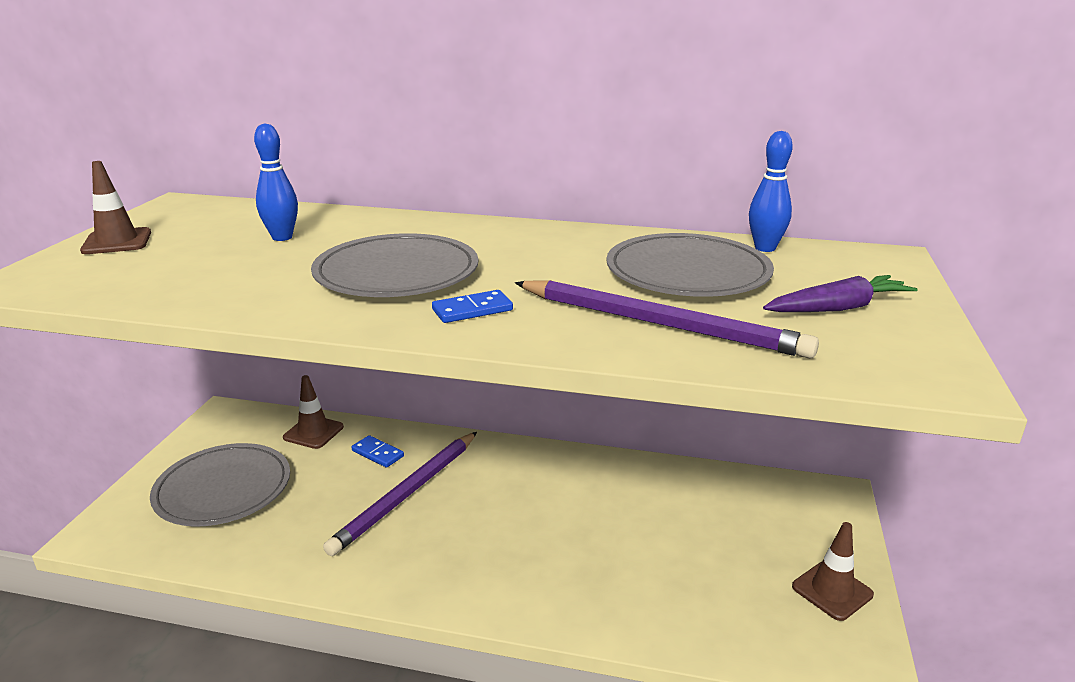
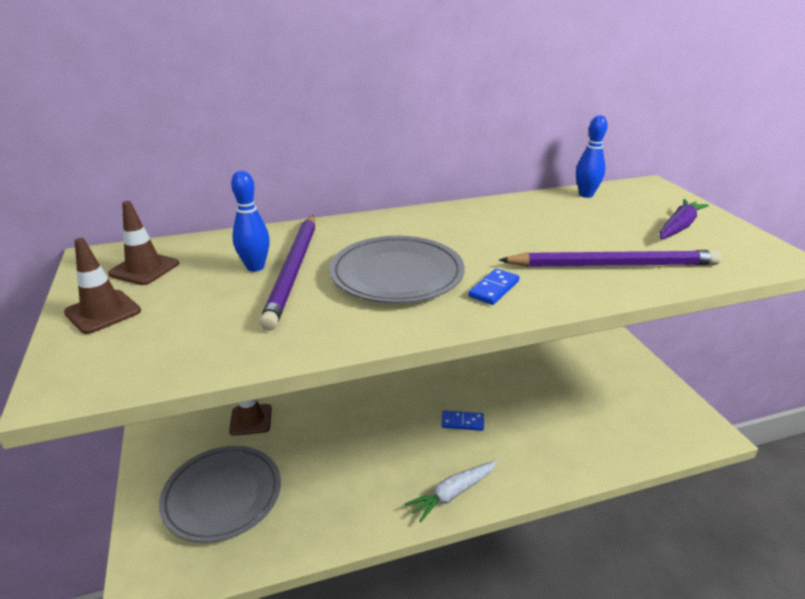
camera: 30 degrees left, 5 degrees up
(377, 453) = (319, 417): blue domino -> blue domino (462, 422)
(407, 494) = (371, 439): purple pencil -> purple pencil (294, 270)
(434, 582) = (452, 494): none -> white carrot
(687, 273) = (572, 223): grey plate -> none
(832, 591) = (662, 397): brown traffic cone -> brown traffic cone (144, 269)

